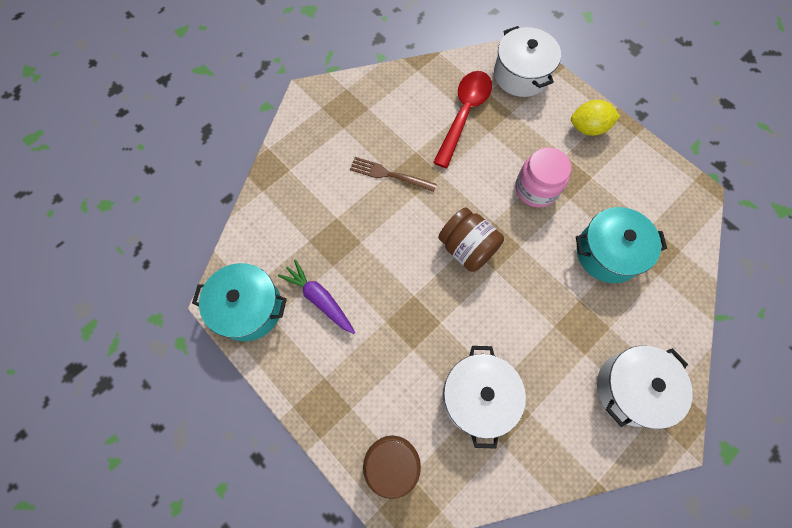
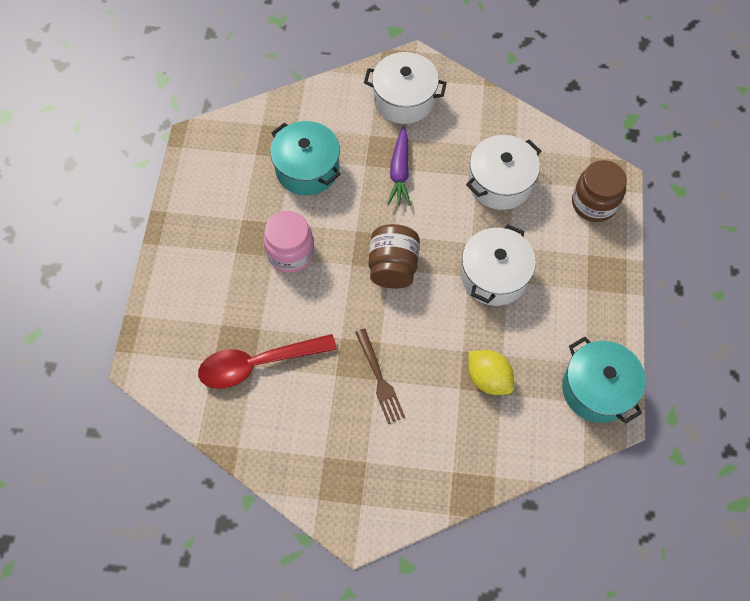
camera: 130 degrees left, 5 degrees down
(319, 299) = (538, 342): purple carrot -> purple carrot (400, 172)
(521, 74) = (167, 346): white pot -> white pot (494, 276)
(588, 128) = (189, 252): yellow lemon -> yellow lemon (488, 378)

